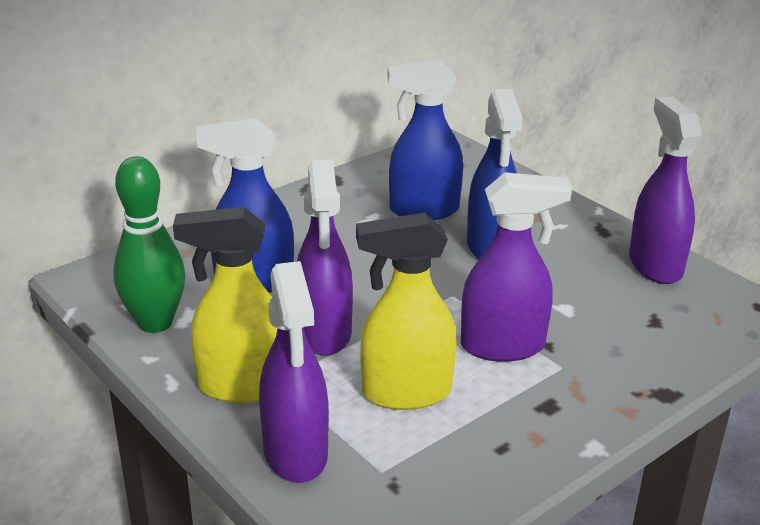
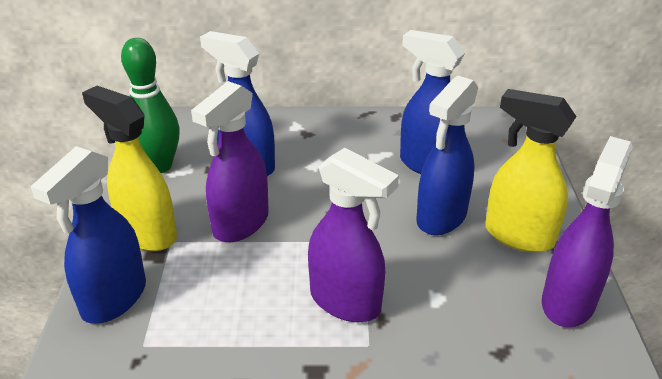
camera: 40 degrees right, 5 degrees up
(296, 453) = (114, 299): purple spray bottle -> blue spray bottle
(405, 393) = (232, 297): yellow spray bottle -> yellow spray bottle (518, 236)

